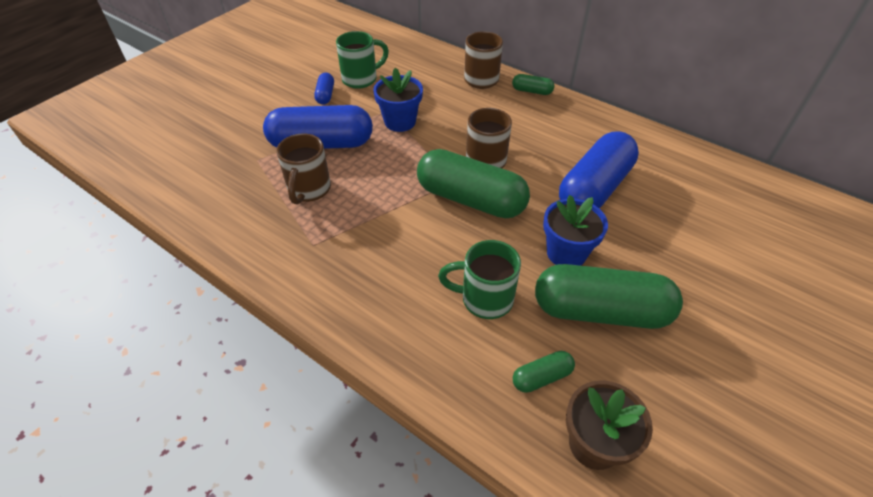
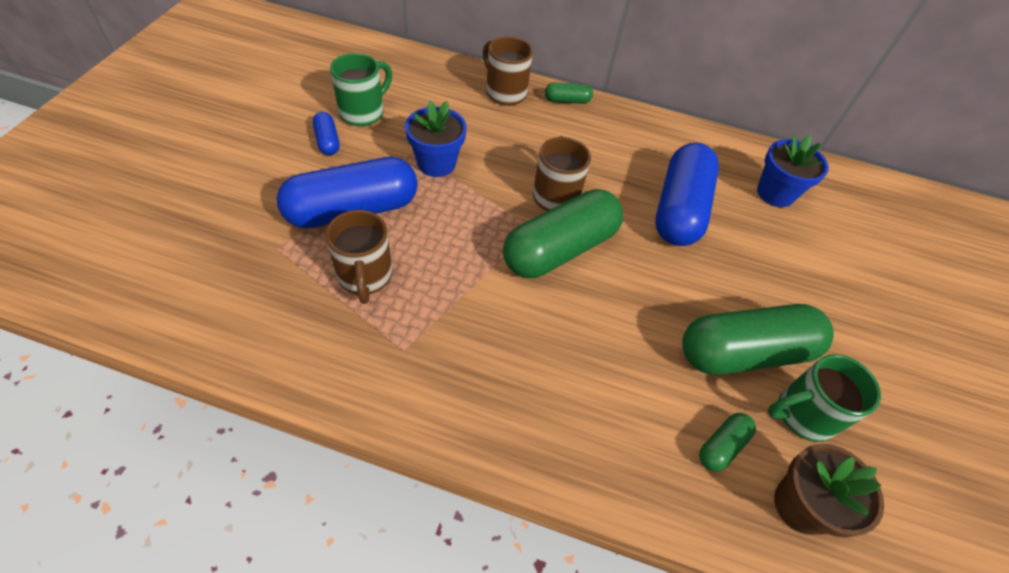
camera: 25 degrees left, 5 degrees up
(471, 199) = (560, 249): green capsule -> green capsule turned 45 degrees counterclockwise
(484, 299) = (627, 369): green mug -> green mug (802, 415)
(566, 253) = (684, 293): blue flower pot -> blue flower pot (775, 193)

